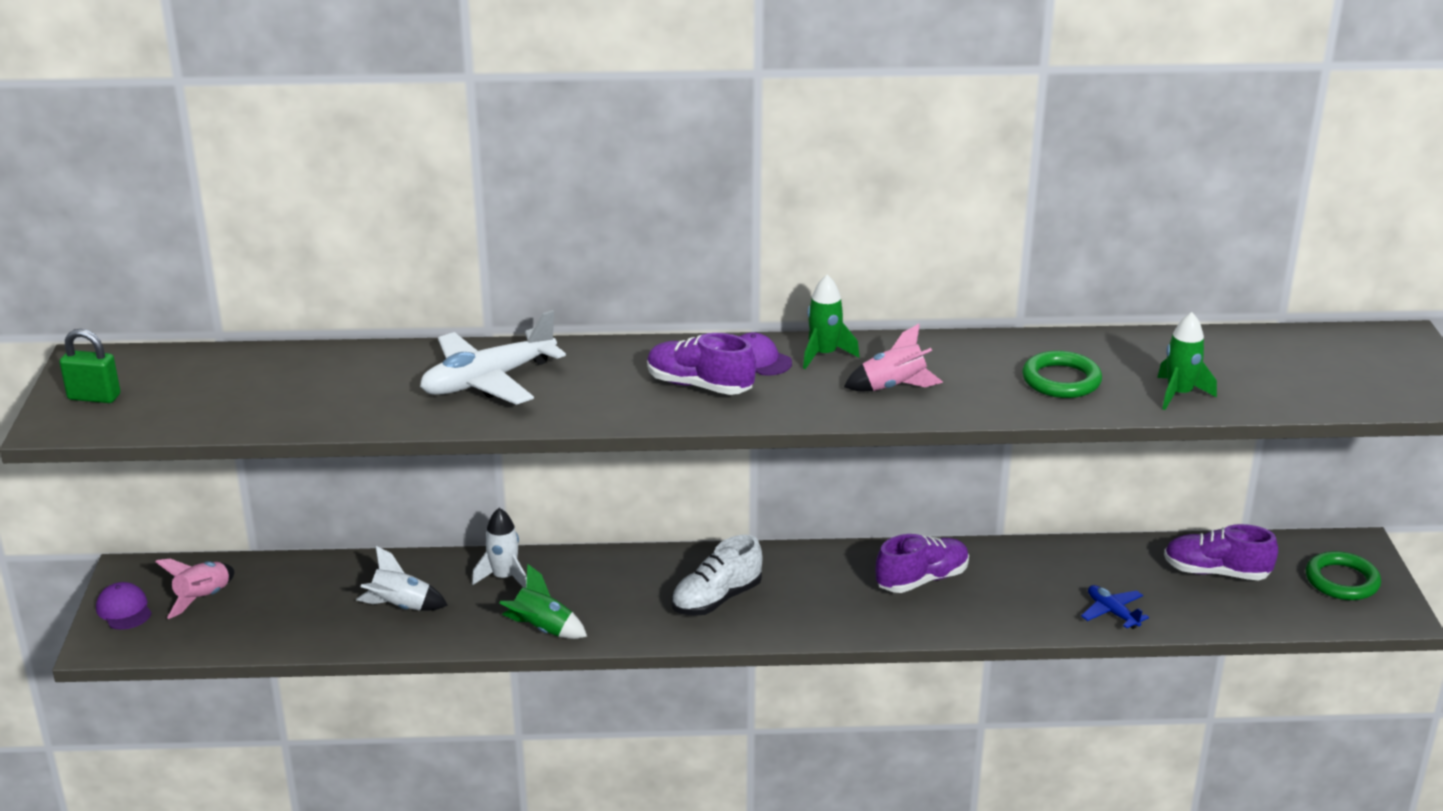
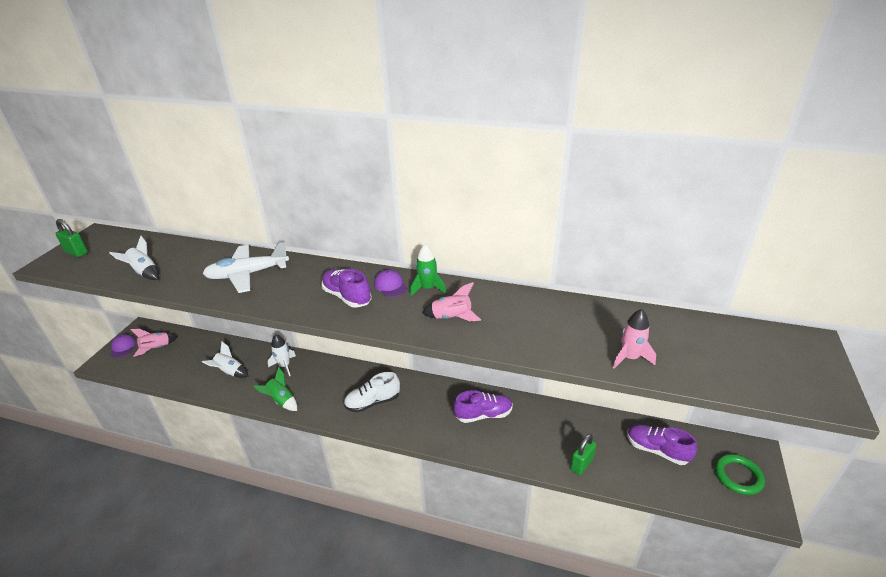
camera: 20 degrees right, 5 degrees up
(283, 407) = (144, 272): none -> white rocket
(1061, 380) = (556, 332): green ring -> none
(1112, 612) = (581, 464): blue plane -> green padlock
(1179, 394) = (630, 358): green rocket -> pink rocket

